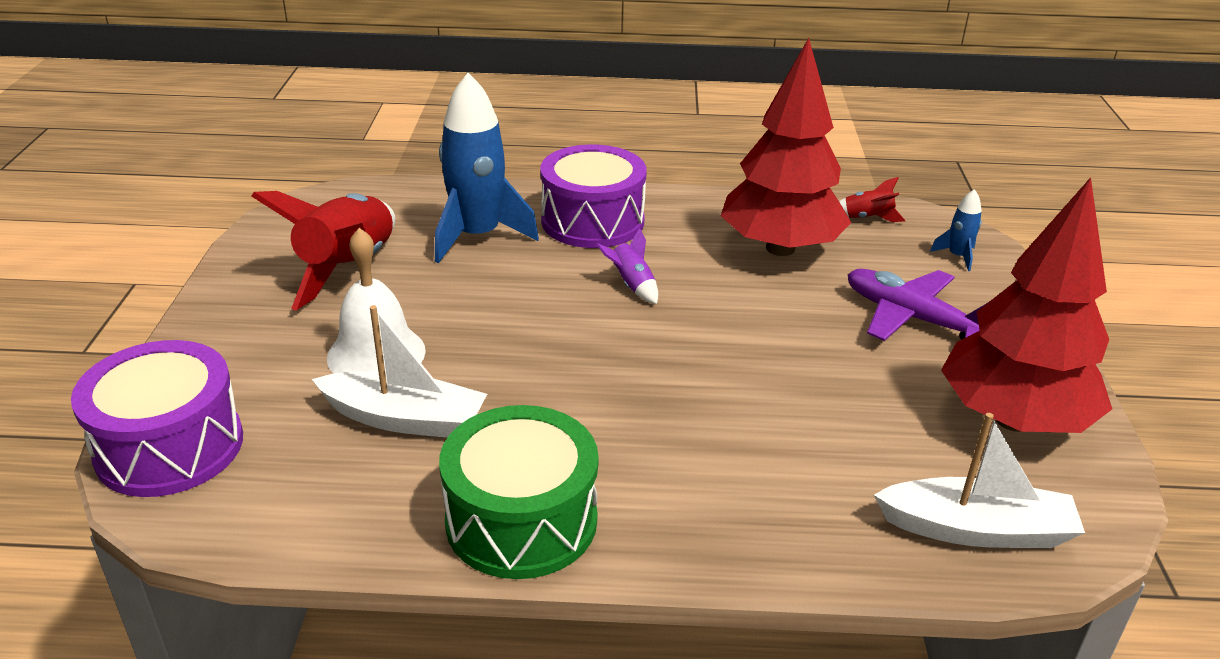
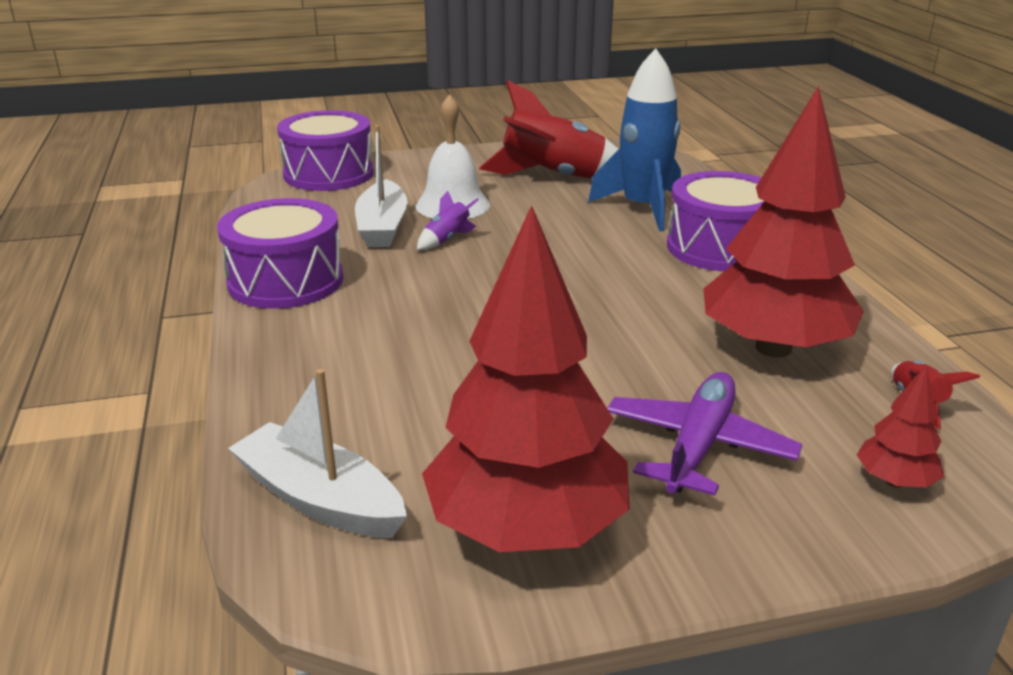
camera: 75 degrees right, 5 degrees down
(521, 520) = (286, 281): green drum -> purple drum
(632, 285) = (623, 279): purple rocket -> purple rocket (447, 240)
(957, 256) = (894, 481): blue rocket -> red tree
(976, 529) = (320, 499): white boat -> white boat turned 135 degrees clockwise

